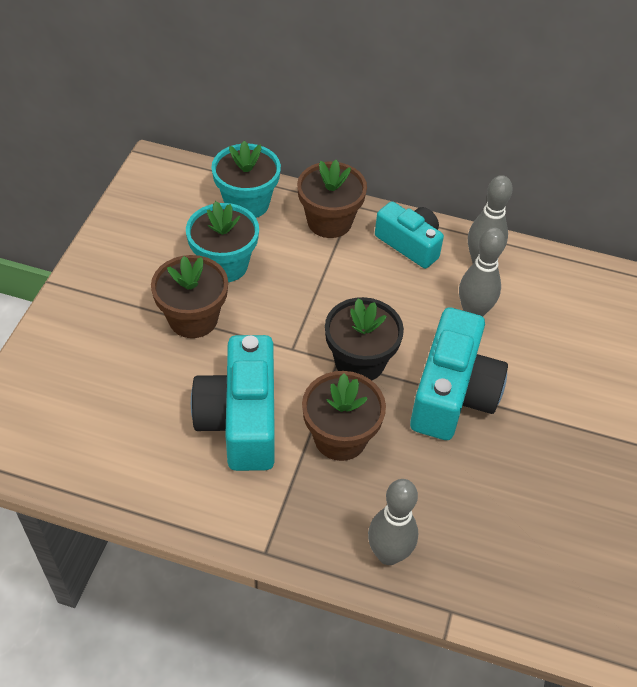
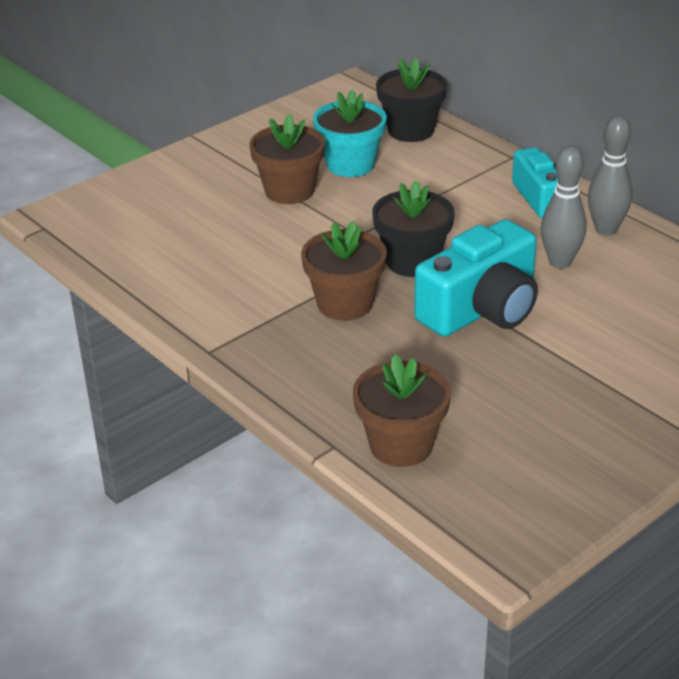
camera: 35 degrees right, 15 degrees down
(241, 419) = (269, 265): turquoise camera -> none
(247, 203) = (410, 130): turquoise flower pot -> black flower pot
(329, 222) = (477, 162): brown flower pot -> brown flower pot (401, 445)
(388, 554) = (314, 390): grey bowling pin -> none

